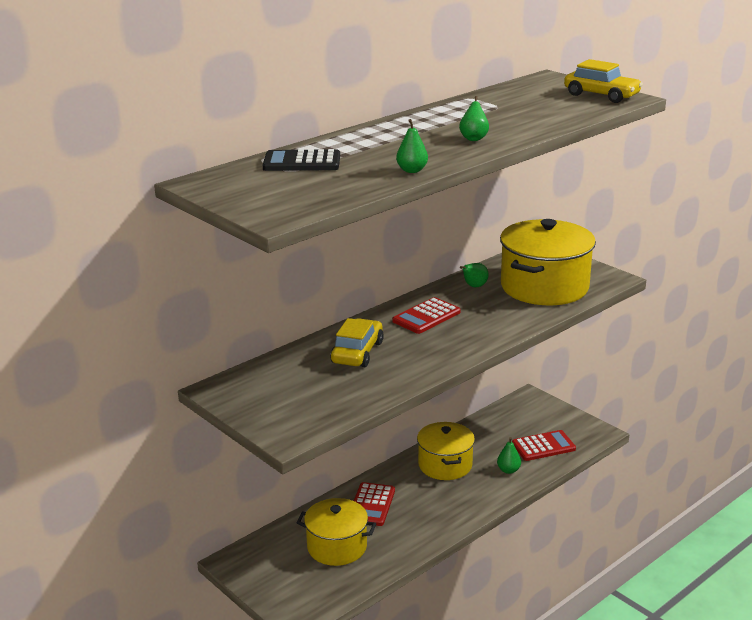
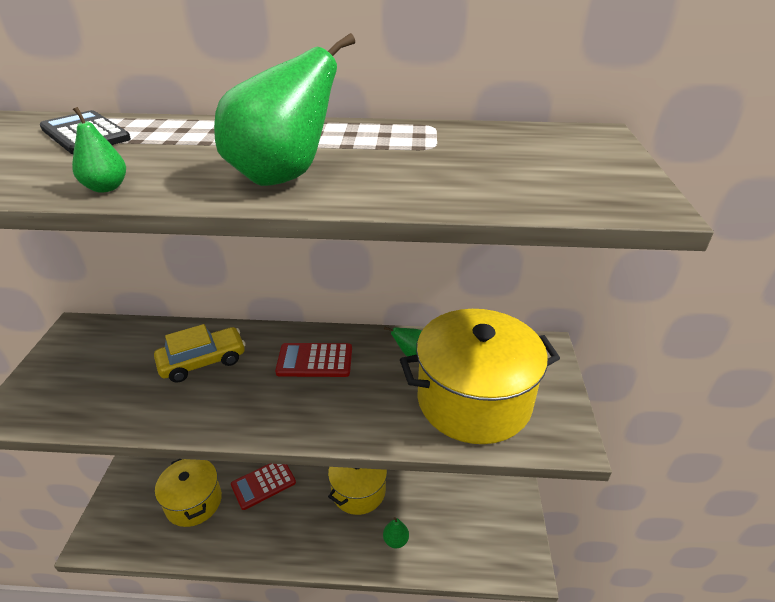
camera: 45 degrees right, 10 degrees up
(473, 138) = (283, 177): green pear -> green pear, size x2.17
(543, 446) = (457, 540): red calculator -> none
(601, 95) = (608, 183): yellow car -> none

